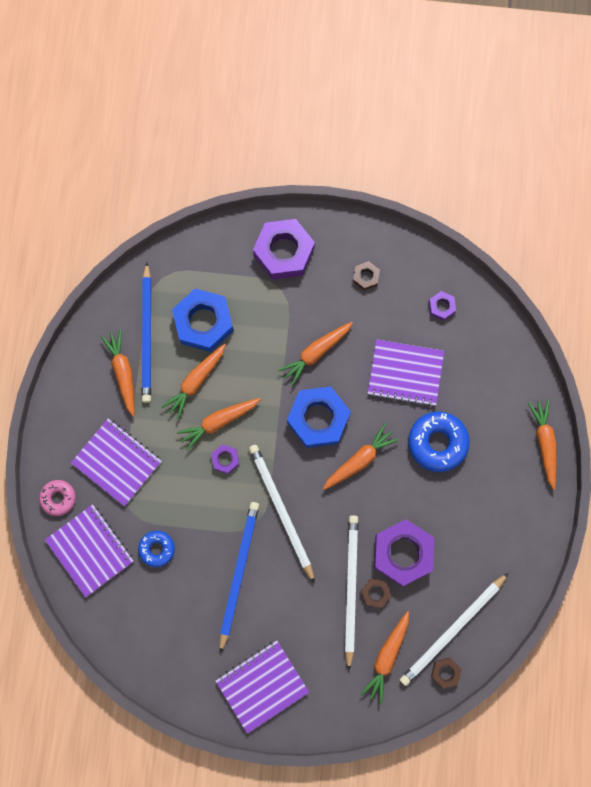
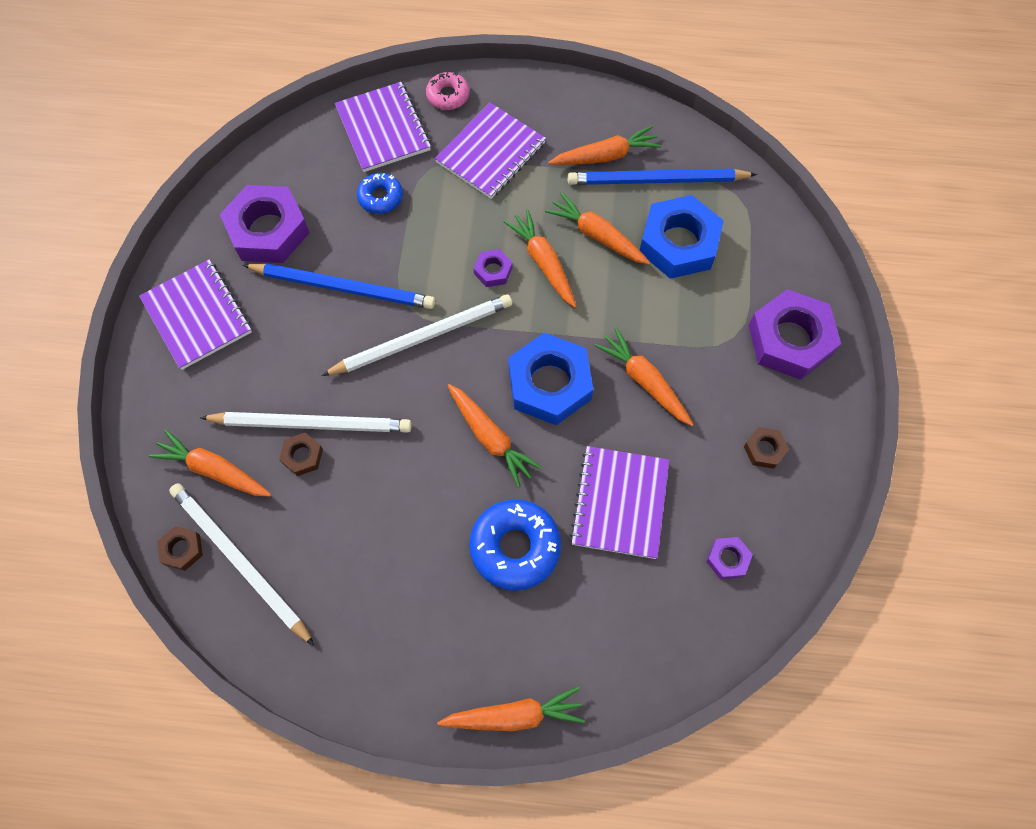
camera: 90 degrees right, 10 degrees down
(90, 550) = (383, 129): purple notebook -> purple notebook turned 75 degrees counterclockwise
(402, 553) = (355, 494): purple nut -> purple nut (268, 230)

